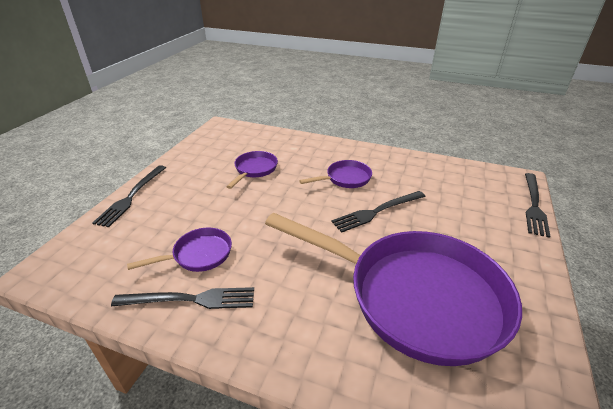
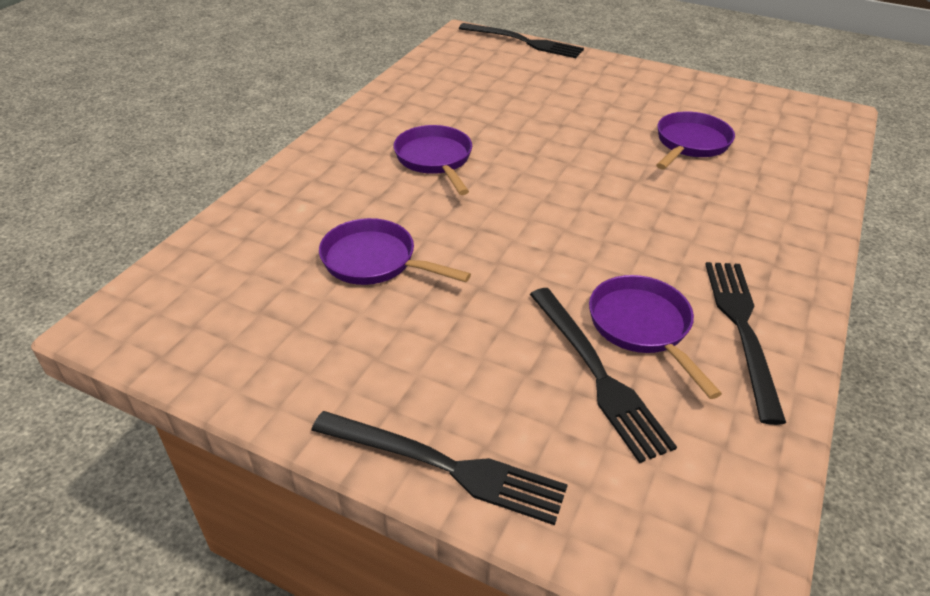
camera: 85 degrees left, 5 degrees up
(377, 211) = (529, 144): black fork -> black fork (597, 373)
(415, 296) = (690, 144): purple pan -> purple pan, size x0.42

